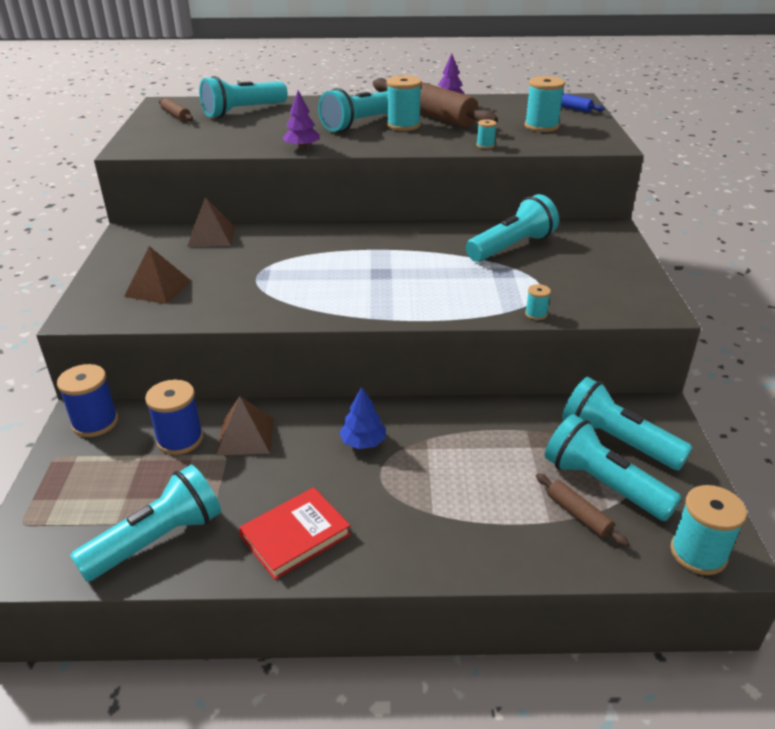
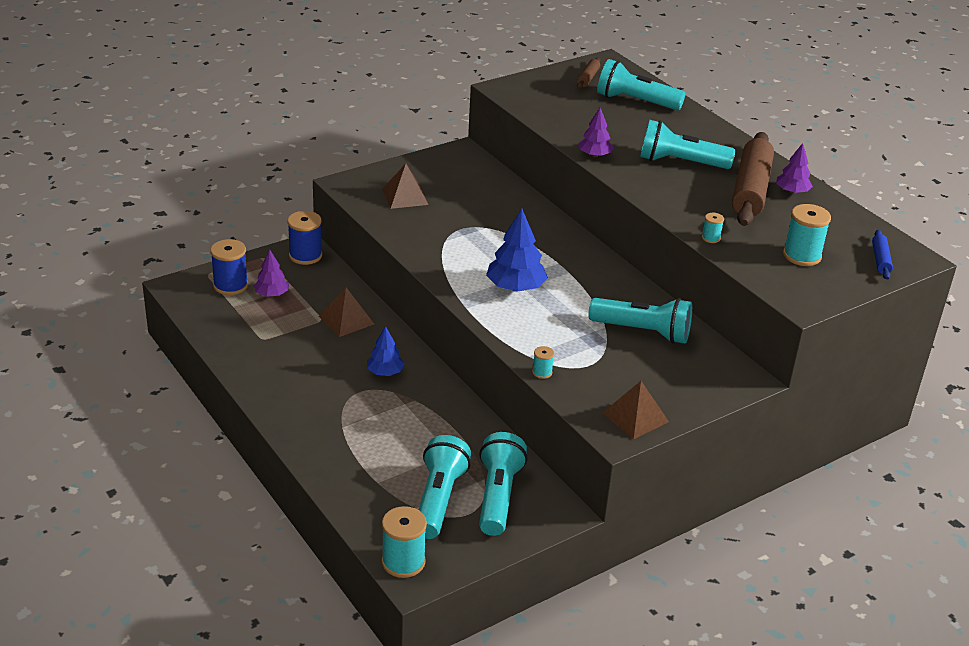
camera: 55 degrees right, 0 degrees up
(132, 478) = (272, 294): none -> purple tree
(157, 540) = (233, 327): turquoise flashlight -> none
(180, 439) = (320, 295): blue spool -> blue spool (230, 285)
(211, 236) = (496, 186): brown pyramid -> brown pyramid (635, 417)
(295, 536) = (277, 377): red book -> none
(386, 282) = (515, 287): none -> blue tree
(403, 125) = (705, 184): turquoise spool -> none
(578, 515) = (395, 494): brown rolling pin -> none

